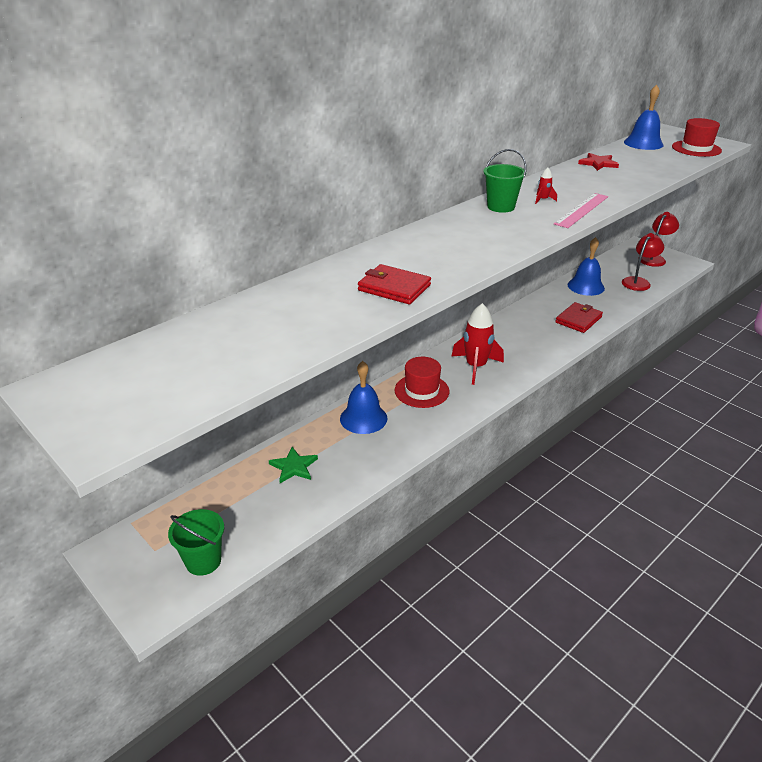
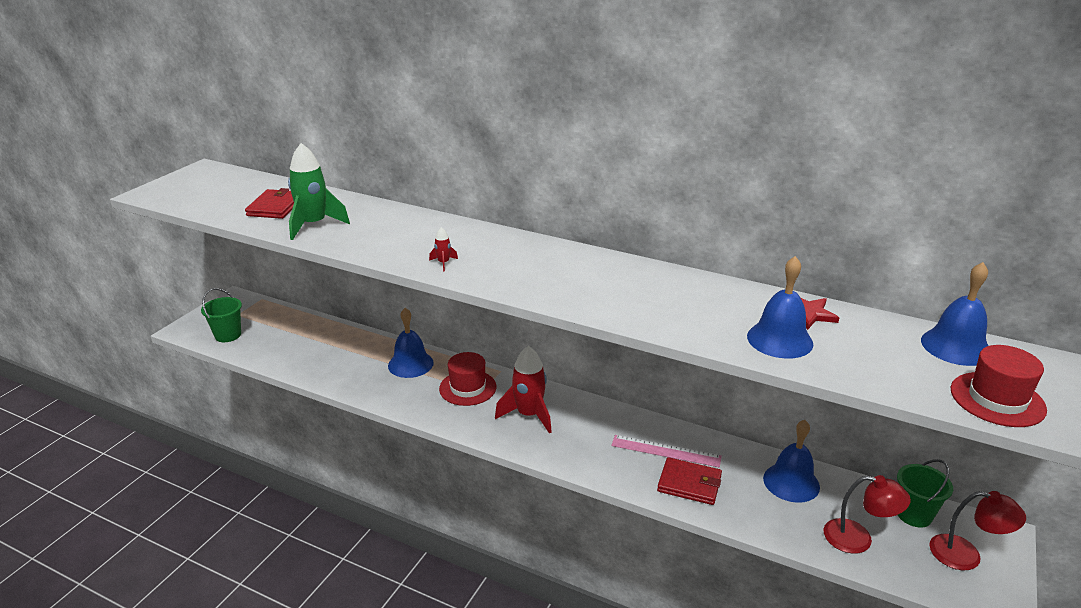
camera: 70 degrees right, 5 degrees down
(294, 467) = (334, 345): green star -> none
(332, 314) = (314, 225): none -> green rocket
(394, 288) = (368, 240): red wallet -> red wallet (275, 207)
(501, 207) = (588, 264): green bucket -> green bucket (914, 514)
(543, 200) = (631, 286): red rocket -> red rocket (443, 263)
(581, 210) = (619, 313): pink ruler -> pink ruler (666, 451)
(628, 176) = (779, 340): none -> blue bell

